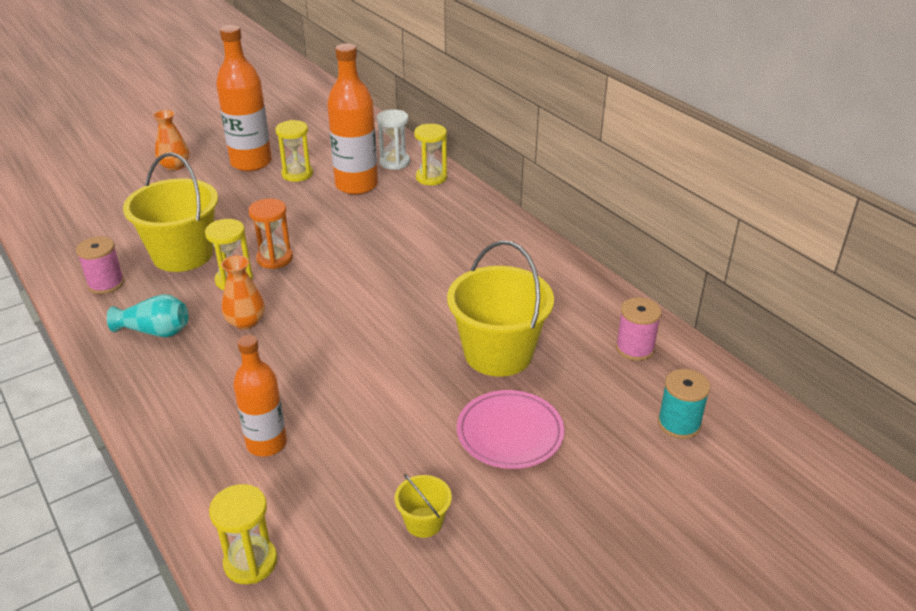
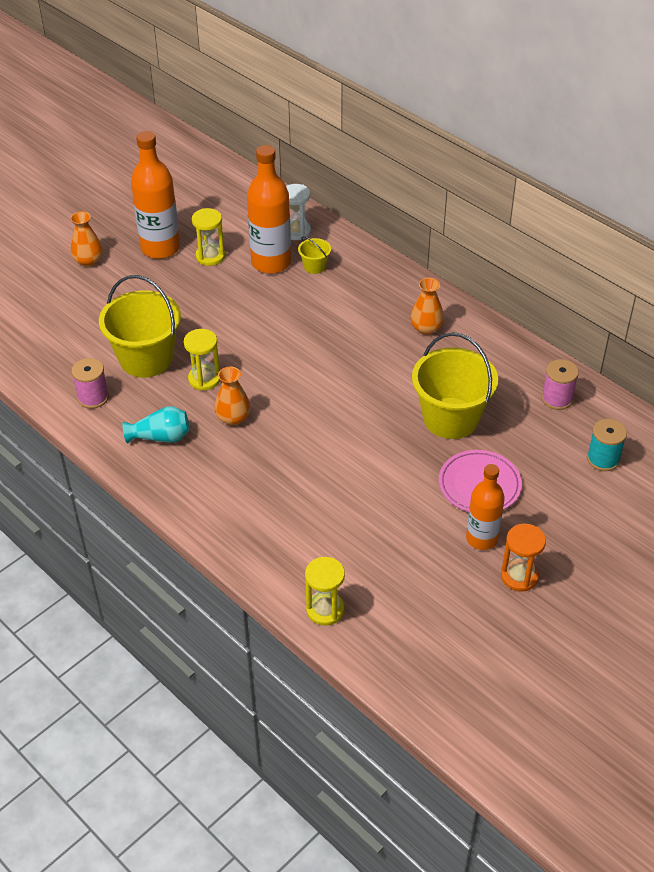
camera: 10 degrees left, 10 degrees up
(266, 443) = (297, 520): orange bottle -> orange bottle (481, 539)
(274, 258) = (230, 352): orange hourglass -> orange hourglass (519, 576)
(424, 522) = (437, 562): yellow bucket -> yellow bucket (314, 266)
(431, 178) = (337, 245): yellow hourglass -> none
(500, 260) = (426, 328): none -> orange vase

